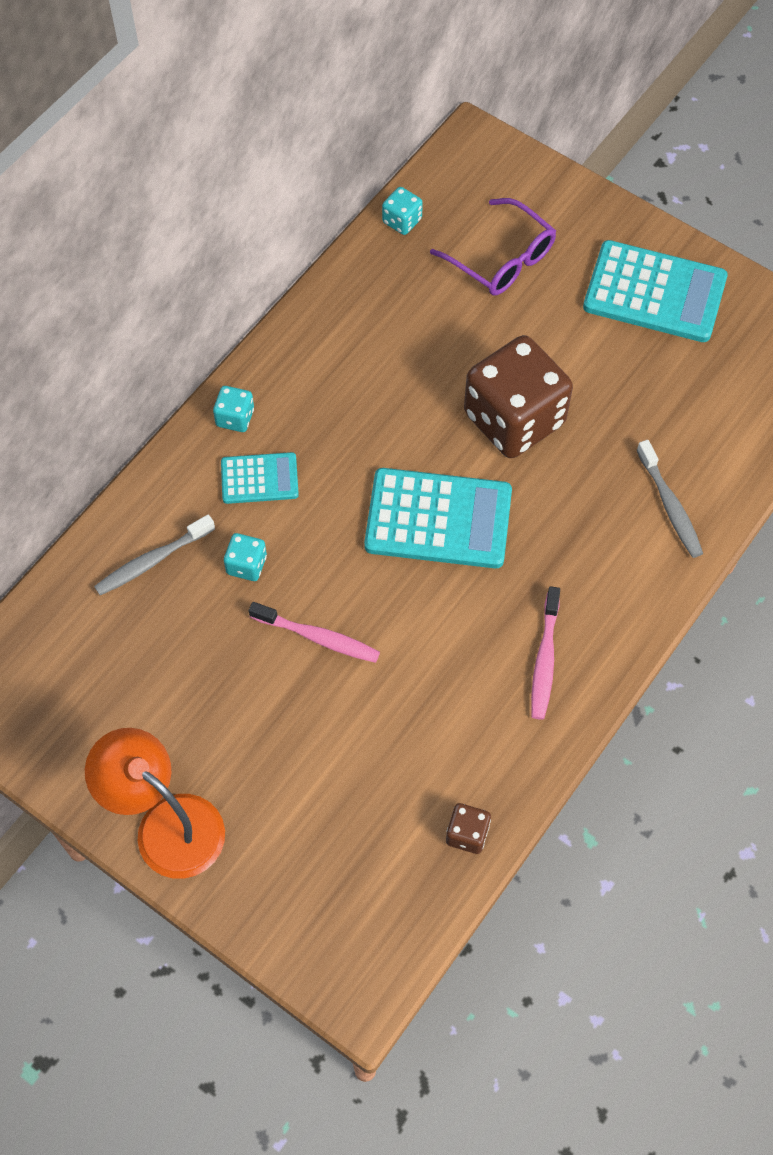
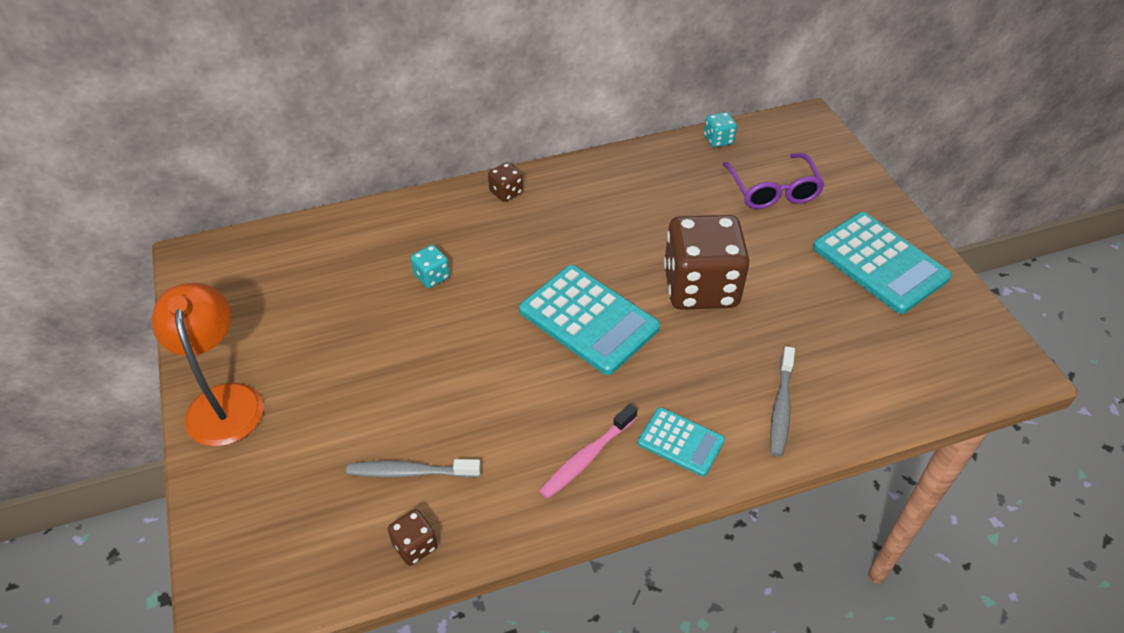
camera: 35 degrees right, 15 degrees down
(152, 561) = (376, 242): grey toothbrush -> grey toothbrush (410, 472)
(235, 418) = (506, 192): turquoise dice -> brown dice
(259, 479) = (488, 233): turquoise calculator -> turquoise calculator (680, 442)
(318, 637) = (436, 346): pink toothbrush -> none

